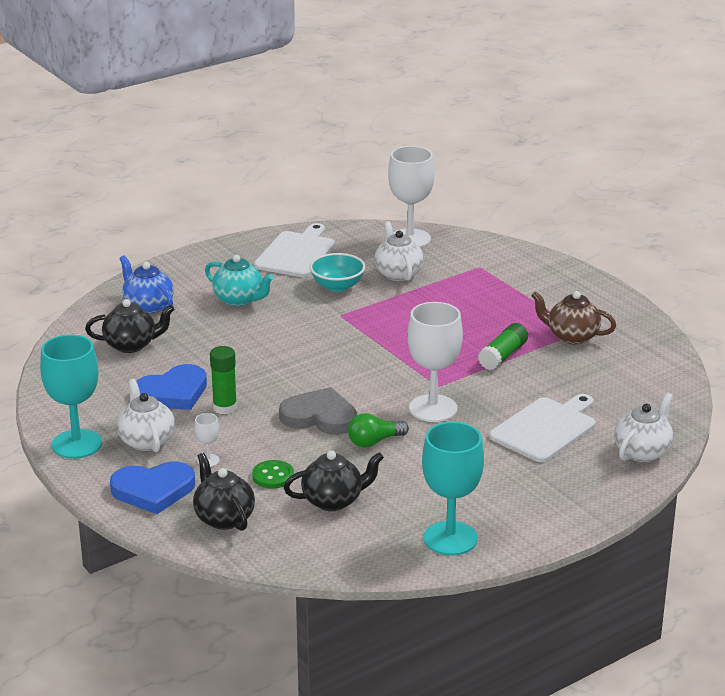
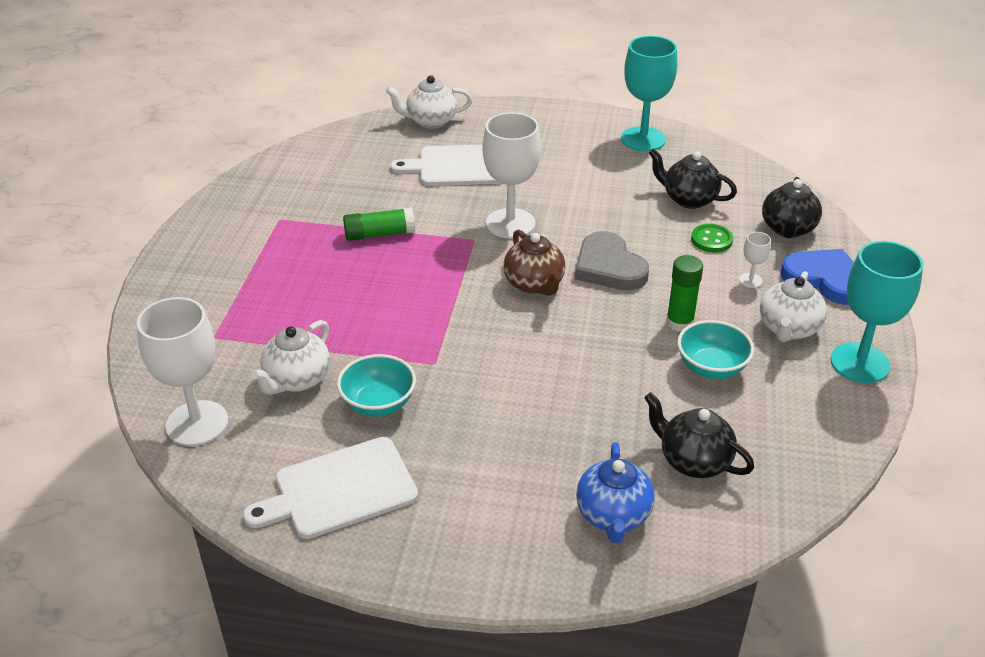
camera: 135 degrees left, 10 degrees up
(173, 393) = (711, 368): blue heart -> turquoise bowl
(239, 300) = (501, 454): turquoise teapot -> none
(374, 442) = (596, 223): green light bulb -> none
(571, 336) = (298, 219): brown teapot -> brown teapot (534, 284)

